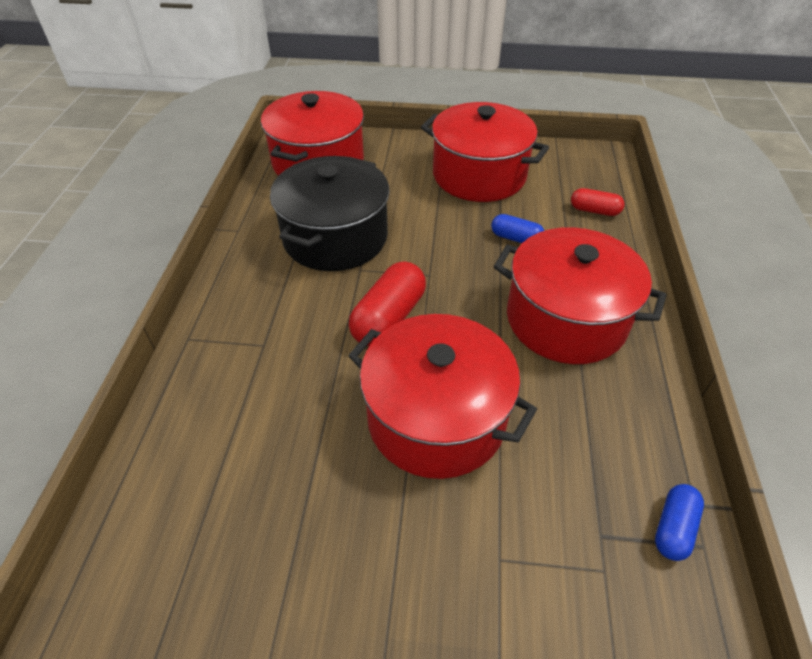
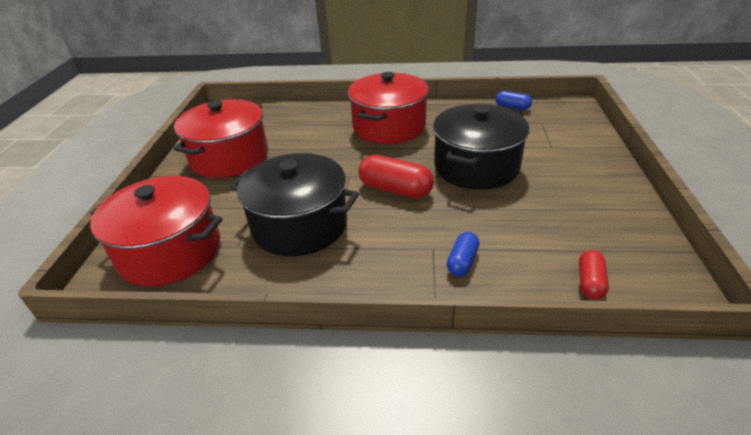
camera: 90 degrees left, 10 degrees down
(436, 418) = (476, 167): red pot -> black pot
(516, 238) = (312, 142): blue capsule -> blue capsule (462, 261)
(594, 211) = (286, 115): red capsule -> red capsule (590, 282)

